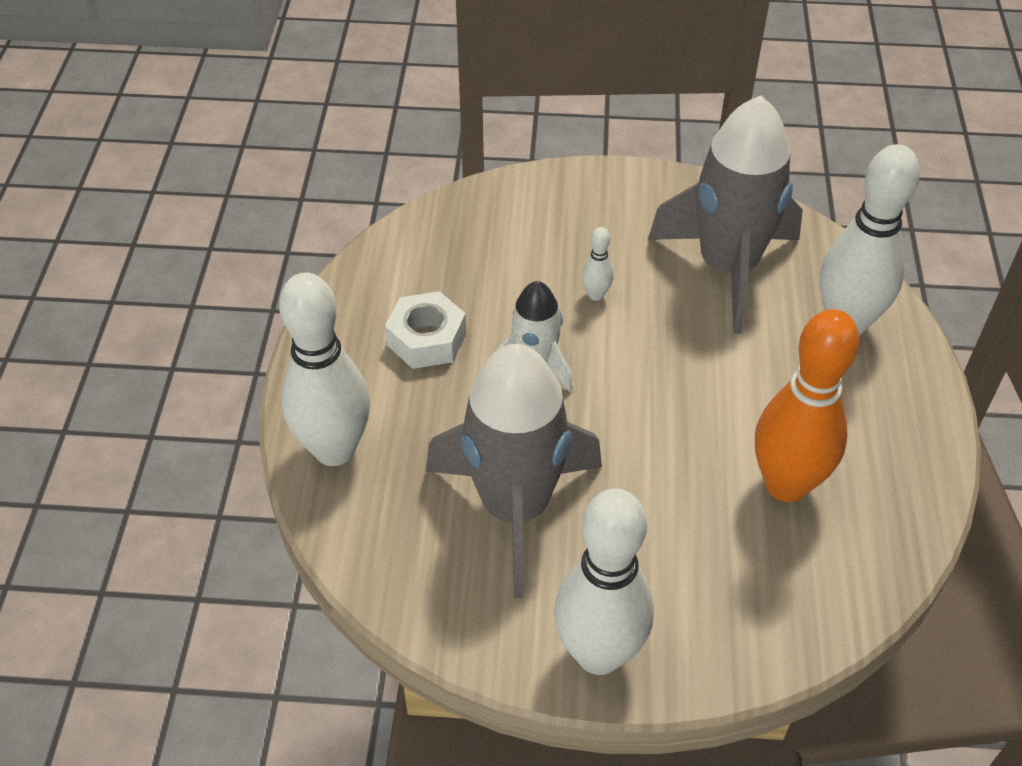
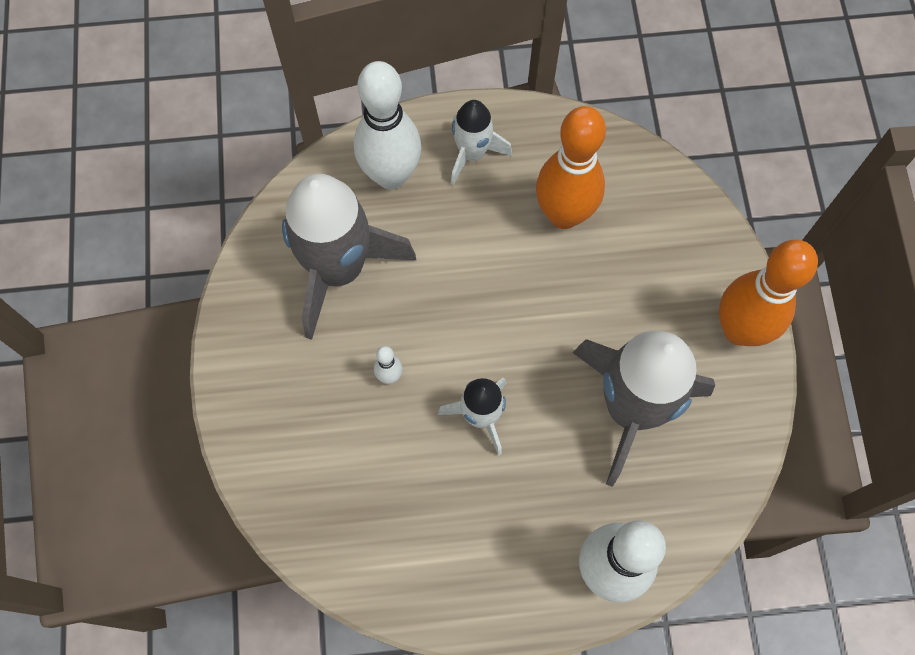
camera: 100 degrees left, 20 degrees up
(427, 339) = (469, 517): white nut -> none
(599, 654) = (739, 330): white bowling pin -> orange bowling pin
(876, 404) = (472, 154): none -> white rocket

